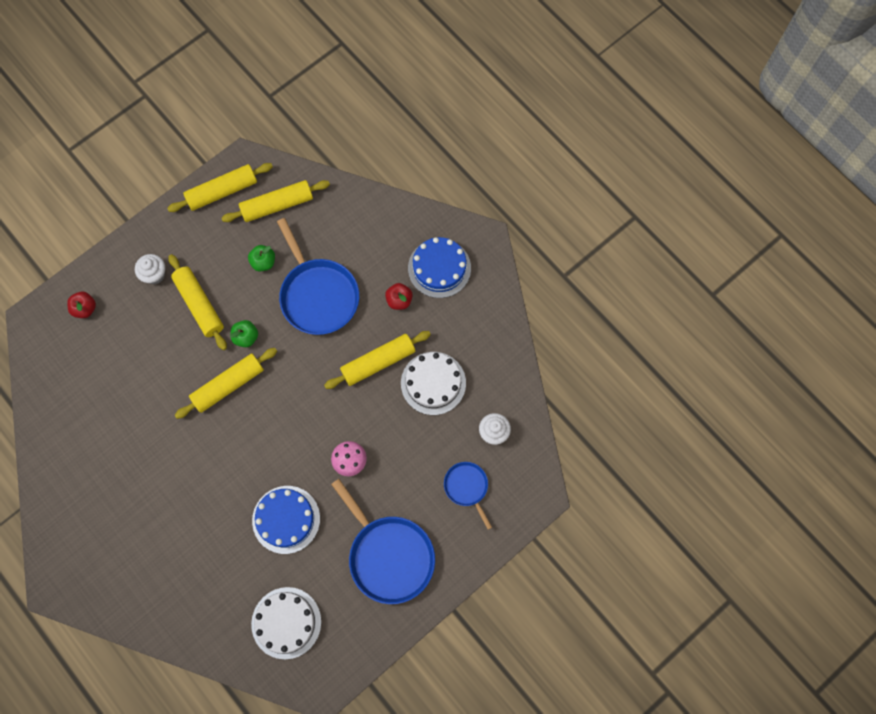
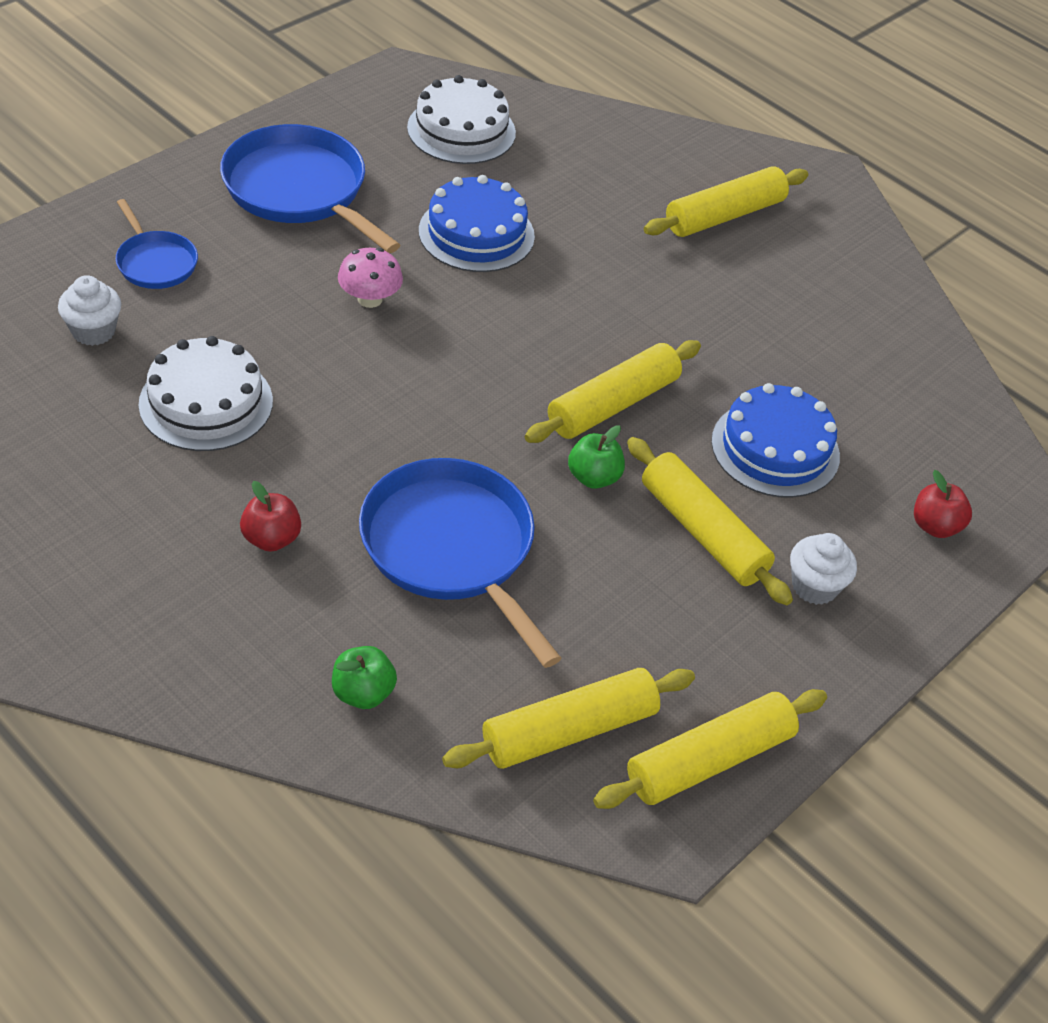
camera: 170 degrees right, 25 degrees down
(263, 262) = (581, 610): green apple -> green apple (363, 693)
(378, 362) = (317, 435): yellow rolling pin -> yellow rolling pin (724, 215)
(439, 268) = (175, 600): blue cake -> blue cake (775, 448)

